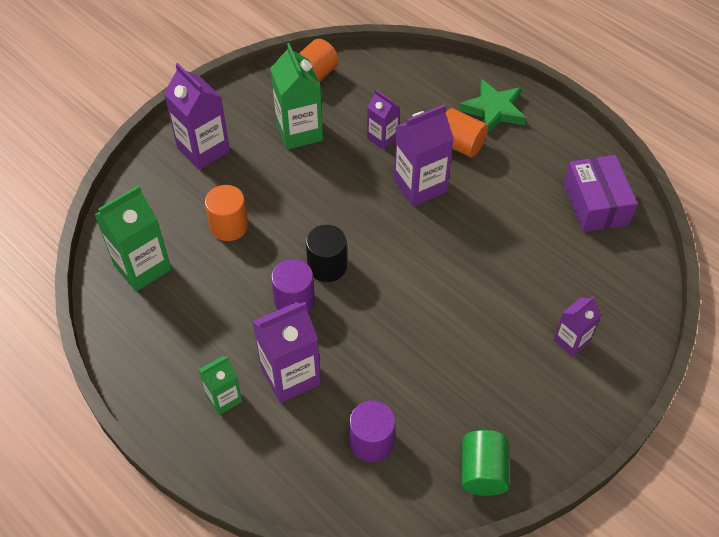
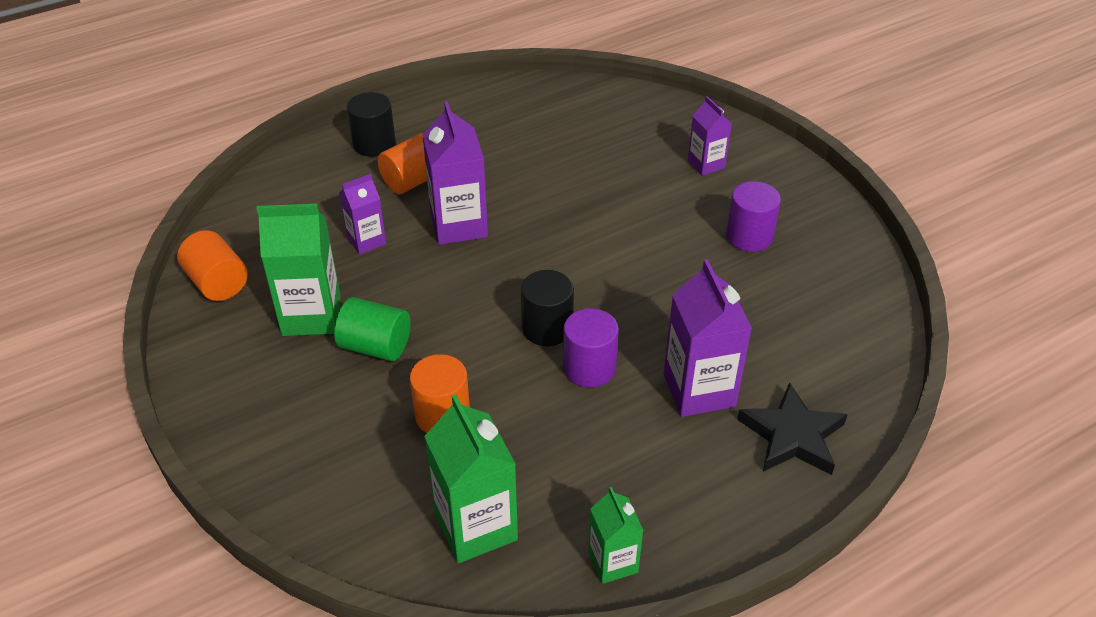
camera: 75 degrees left, 10 degrees down
(203, 149) = (285, 424): purple carton -> none
(224, 398) = (718, 461): green carton -> green carton (613, 562)
(260, 446) = (792, 436): none -> black star
(371, 442) = (800, 335): purple cylinder -> purple cylinder (749, 236)
(482, 471) = (846, 258): green cylinder -> green cylinder (375, 346)
(493, 110) = (374, 144): green star -> black cylinder
(595, 204) = (543, 107): purple box -> none

